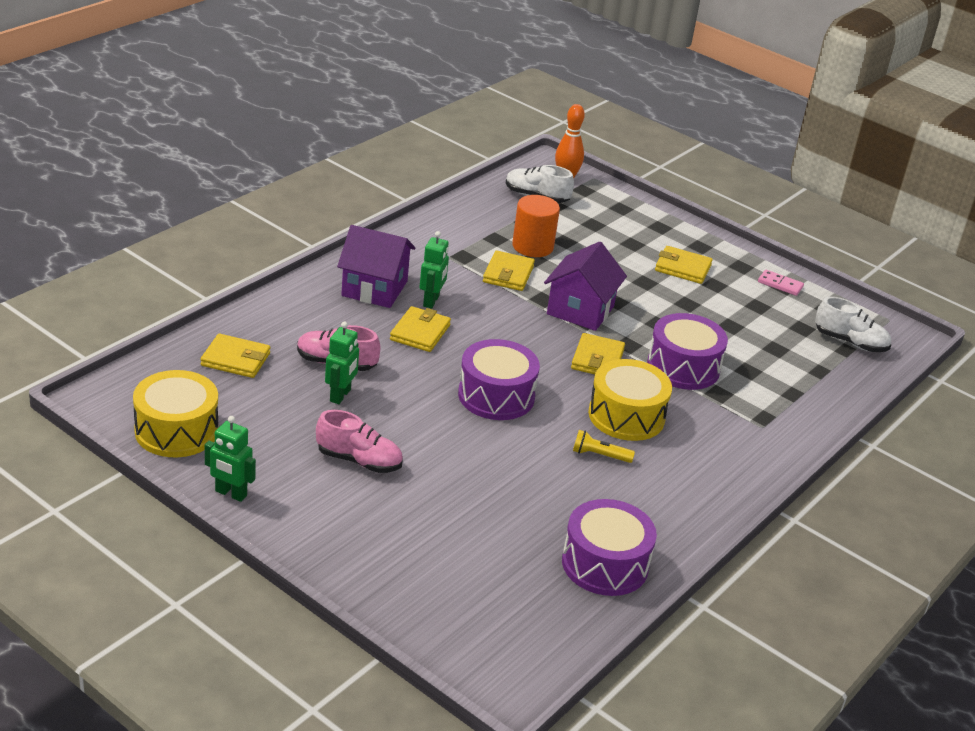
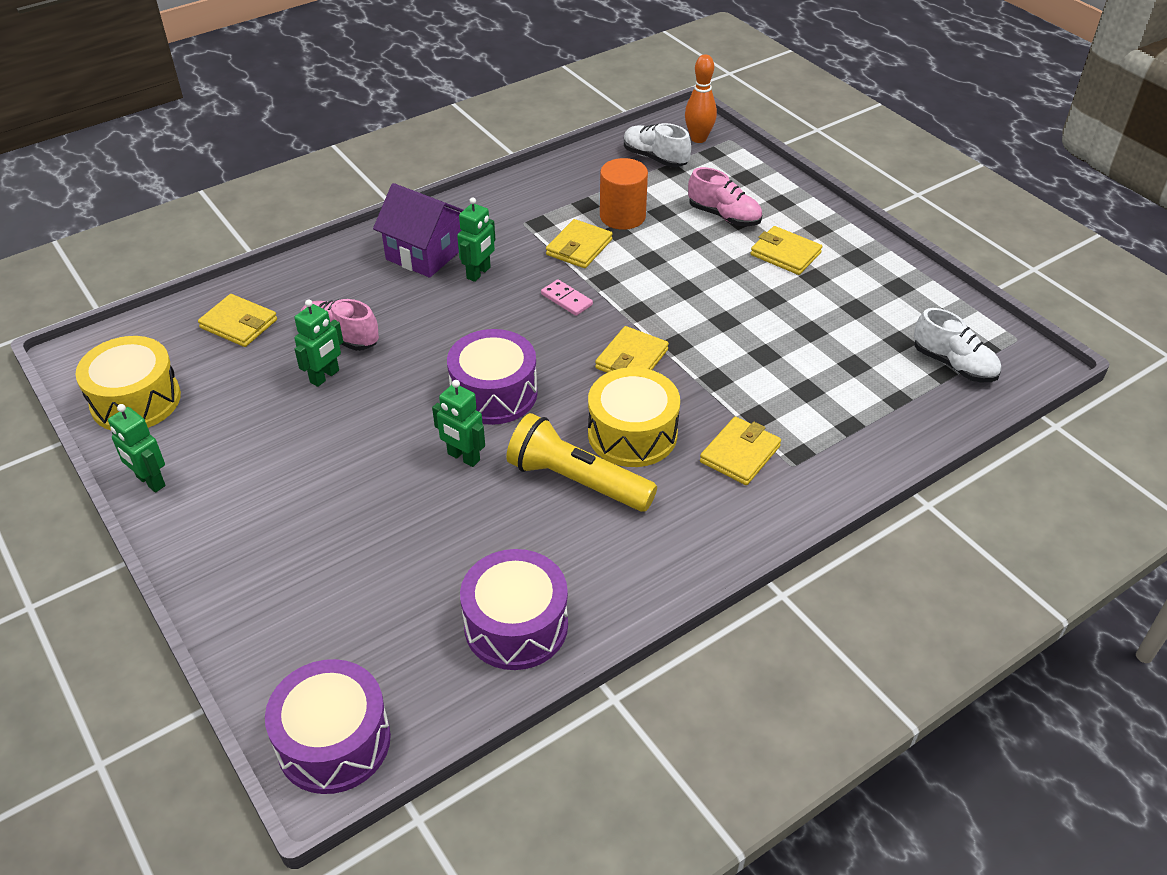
camera: 20 degrees right, 10 degrees up
(359, 460) = (304, 457): pink shoe -> pink shoe (724, 216)
(420, 332) = (448, 309): yellow wallet -> yellow wallet (740, 454)
(496, 447) = (463, 457): none -> green robot
(580, 310) = (640, 297): purple house -> none
(599, 455) = (577, 481): yellow flashlight -> yellow flashlight, size x2.11
(683, 367) = (729, 378): purple drum -> purple drum (334, 741)
(780, 284) = (896, 283): pink domino -> pink domino (566, 299)

